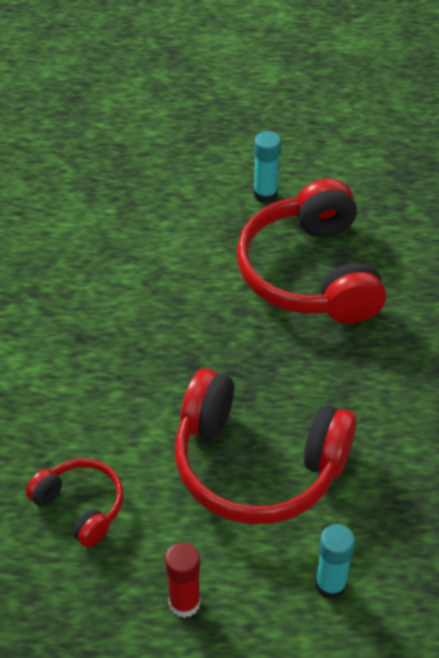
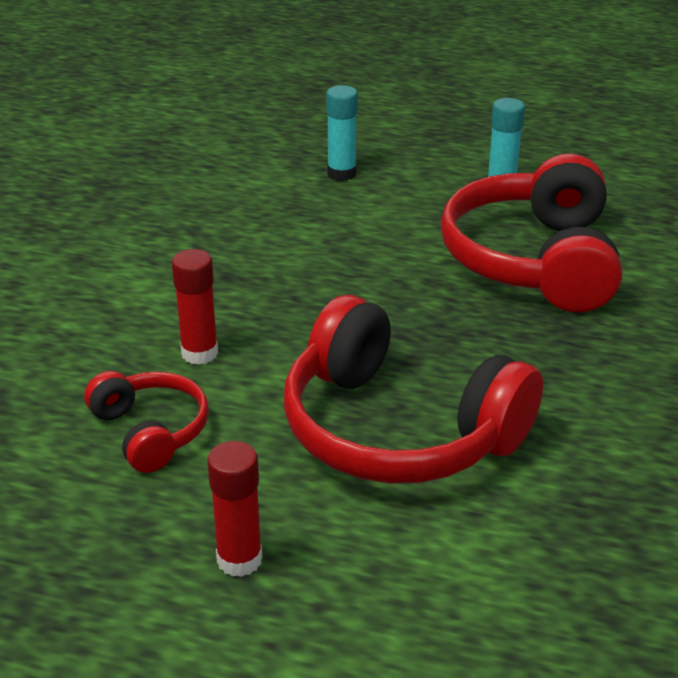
camera: 15 degrees right, 15 degrees down
(88, 423) = (199, 353): none -> red glue stick
(330, 585) = (454, 580): turquoise glue stick -> turquoise glue stick (341, 174)

